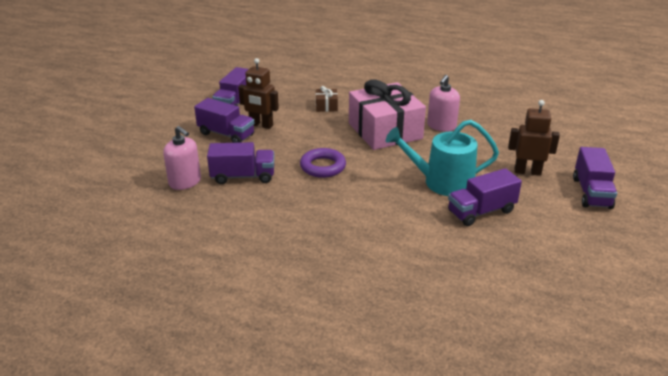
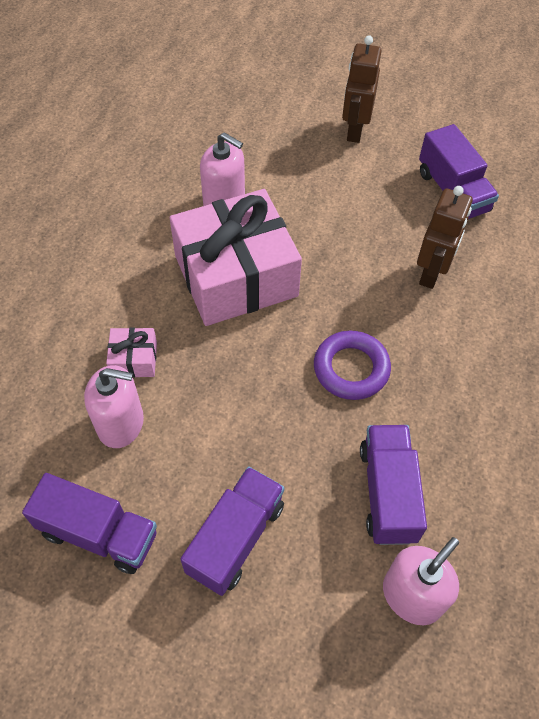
camera: 90 degrees left, 25 degrees up
(261, 125) = (201, 474): brown robot -> brown robot (432, 273)
(290, 105) = (121, 423): none -> pink soap dispenser
(326, 106) = (134, 359): brown gift -> pink gift
(442, 182) = (387, 221): turquoise watering can -> none
(591, 193) = (400, 84): purple truck -> none

